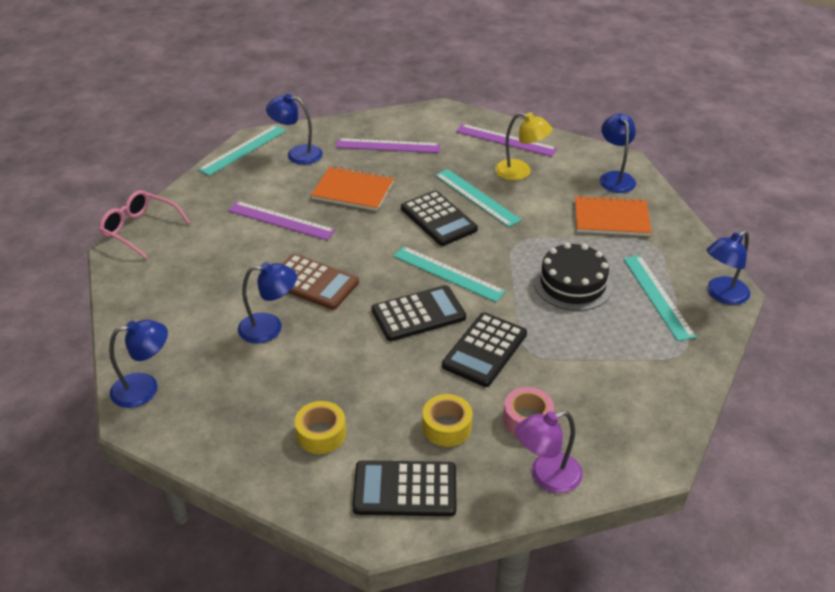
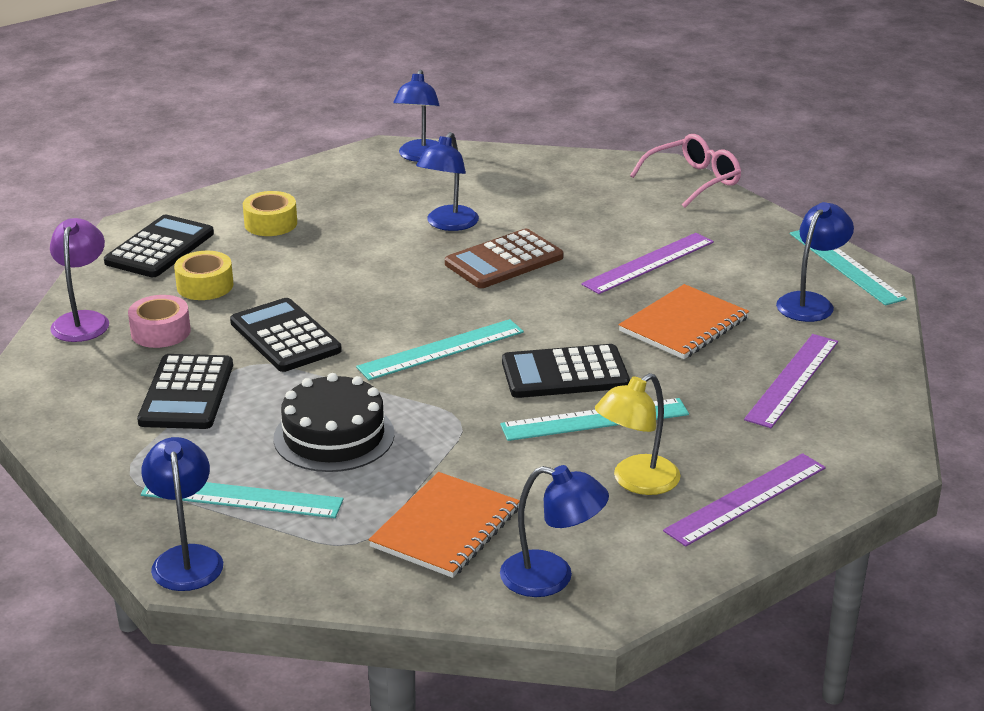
camera: 115 degrees right, 10 degrees down
(418, 314) = (386, 311): black calculator -> black calculator (187, 393)

